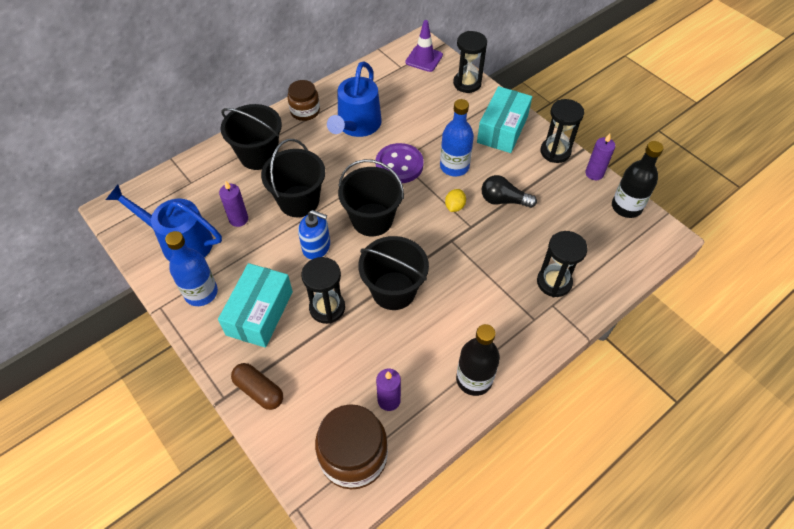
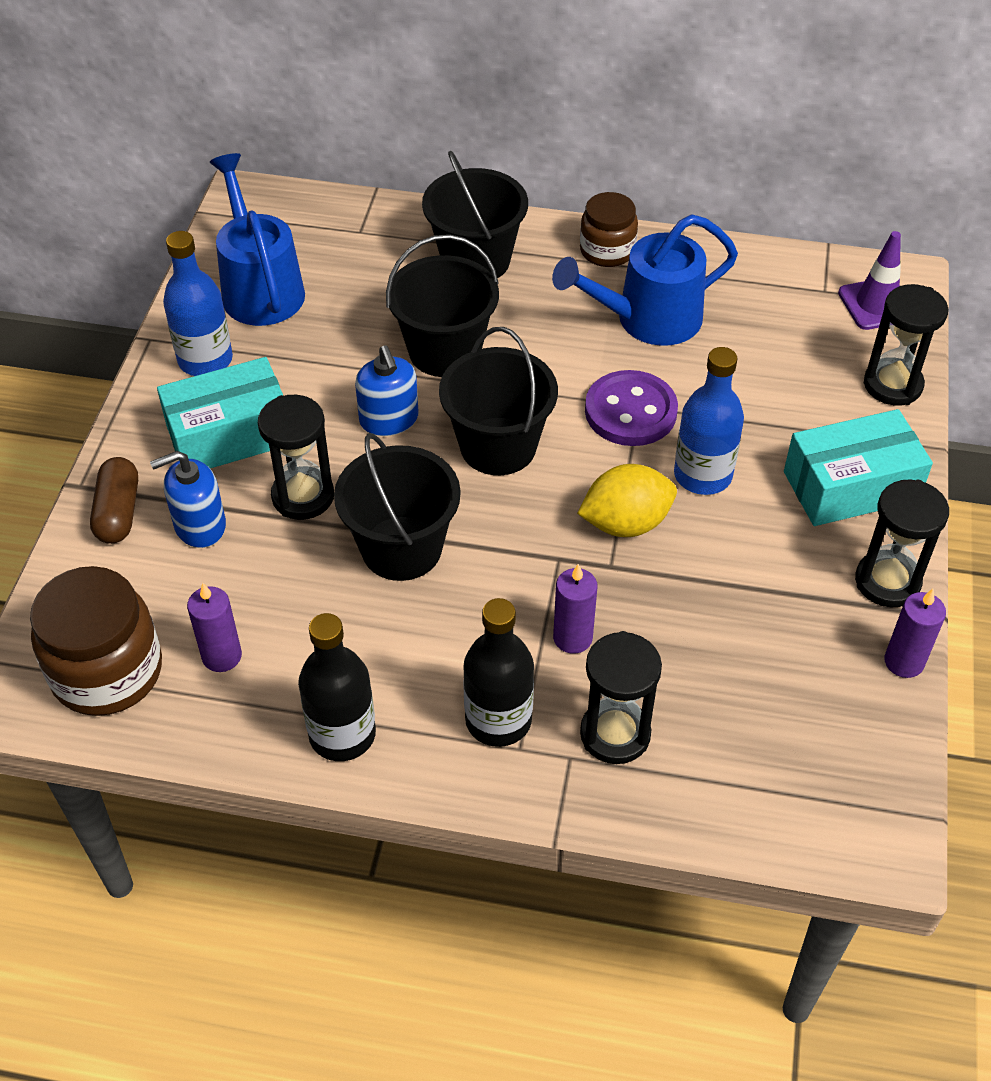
camera: 50 degrees right, 5 degrees down
(238, 219) = (351, 315): purple candle -> purple candle (572, 638)
(302, 360) = (200, 525): none -> blue soap dispenser
(454, 206) = (625, 523): yellow lemon -> yellow lemon, size x1.79
(503, 200) = (705, 575): black light bulb -> none
(626, 207) = (882, 748): black bottle -> black bottle (498, 720)

